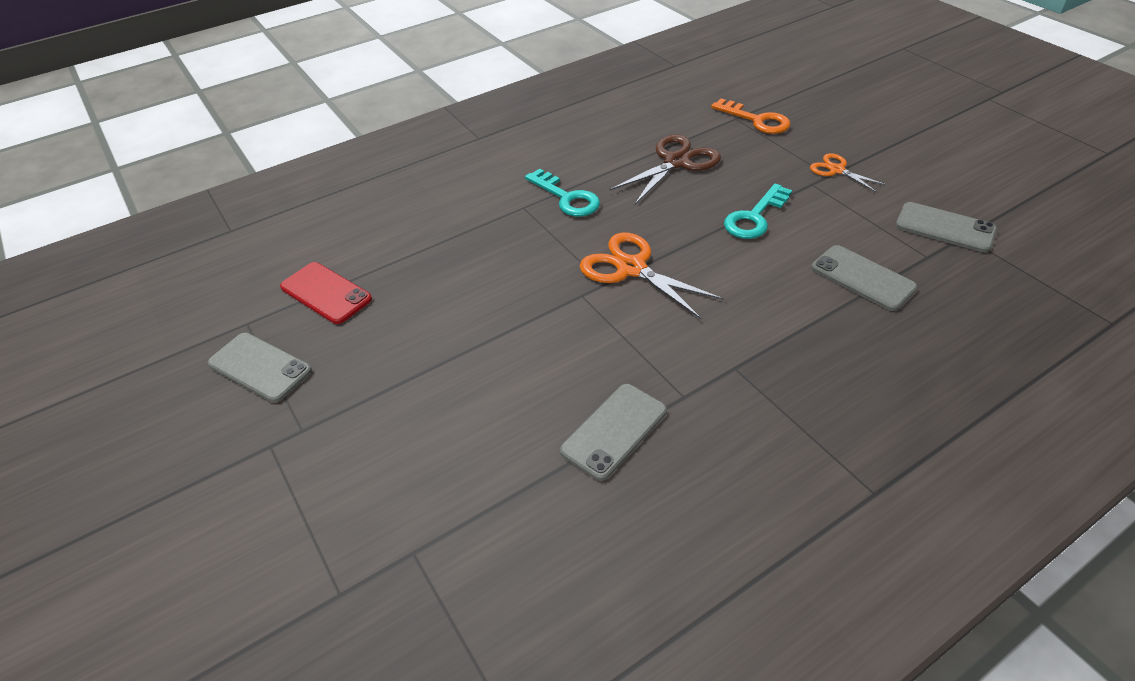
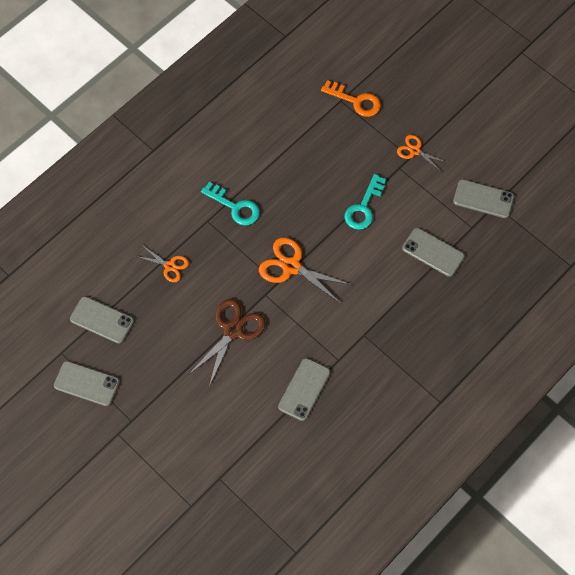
camera: 15 degrees left, 20 degrees up
(326, 293) = (102, 320): red phone -> grey phone
(451, 246) = (169, 266): none -> orange scissors
(676, 162) = (304, 158): brown scissors -> brown scissors (233, 331)

